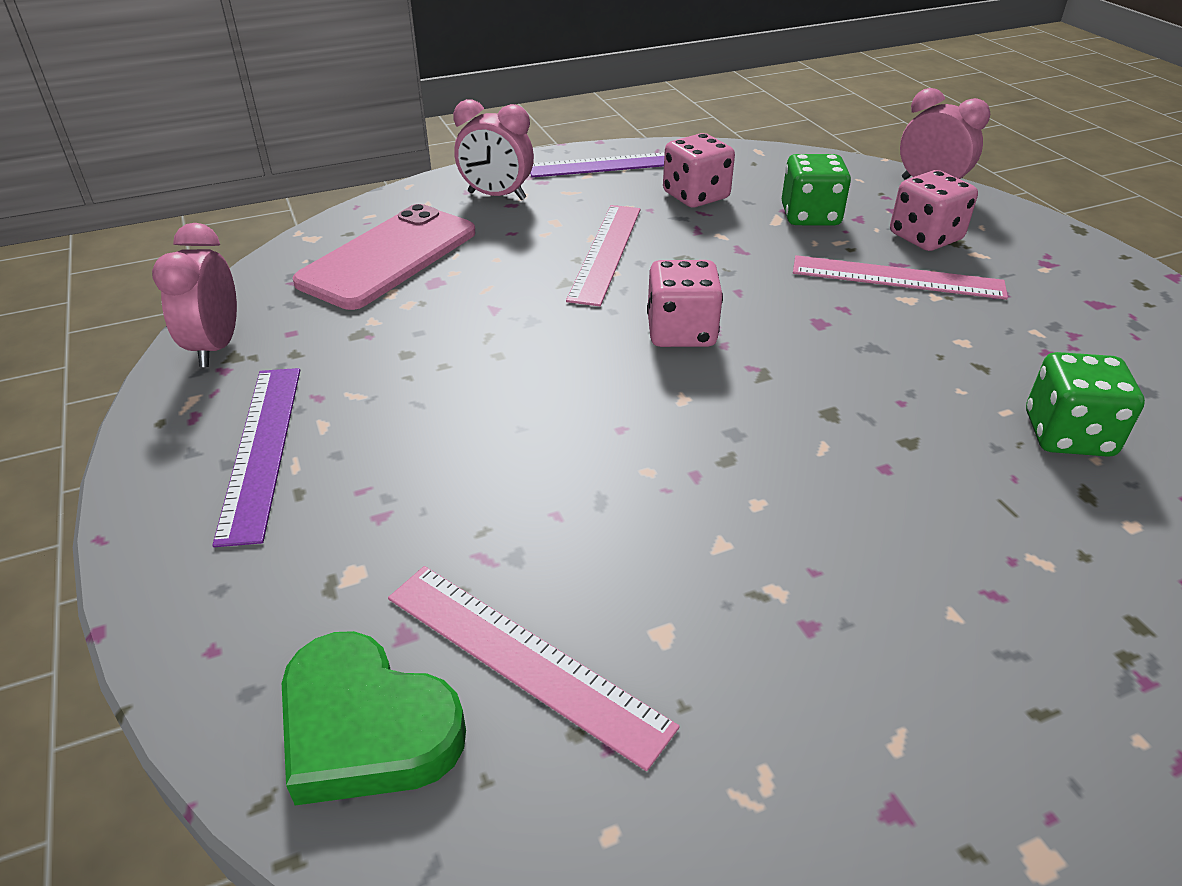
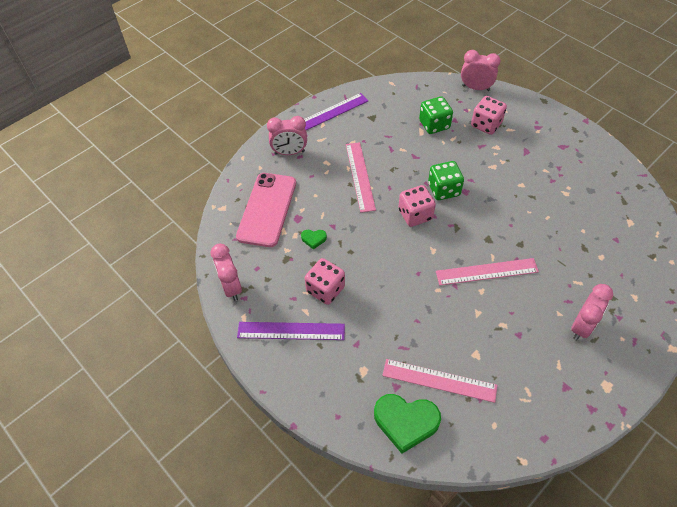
camera: 20 degrees left, 15 degrees up
(261, 449) = (291, 331): purple ruler -> purple ruler turned 60 degrees counterclockwise
(439, 318) = (313, 239): none -> green heart
(696, 196) = (379, 125): pink dice -> pink dice (325, 289)
(897, 278) = (484, 154): pink ruler -> pink ruler (487, 272)
(1012, 666) = (581, 326): none -> pink clock
(1068, 435) = (571, 222): green dice -> green dice (444, 190)

